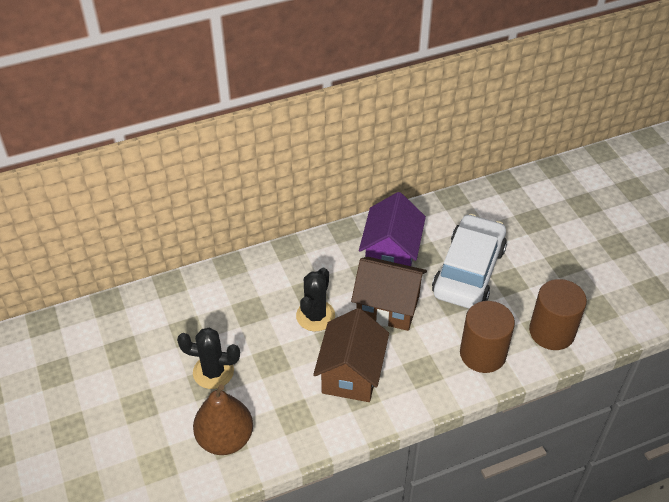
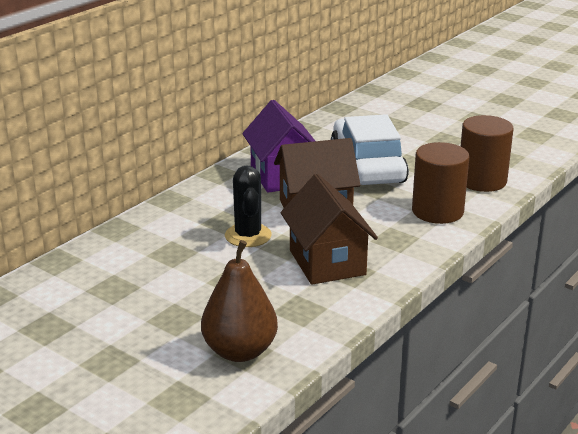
camera: 30 degrees left, 20 degrees down
(213, 372) = (175, 308): black cactus -> none

